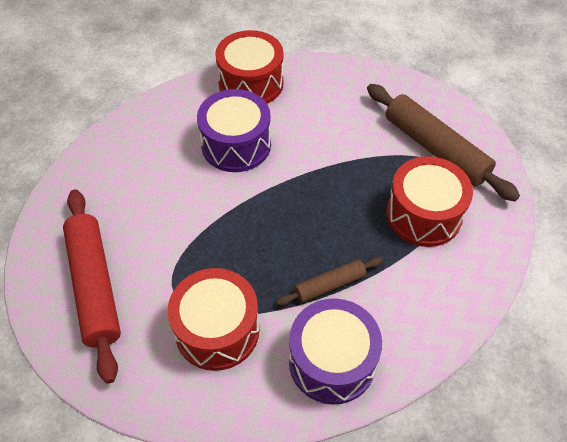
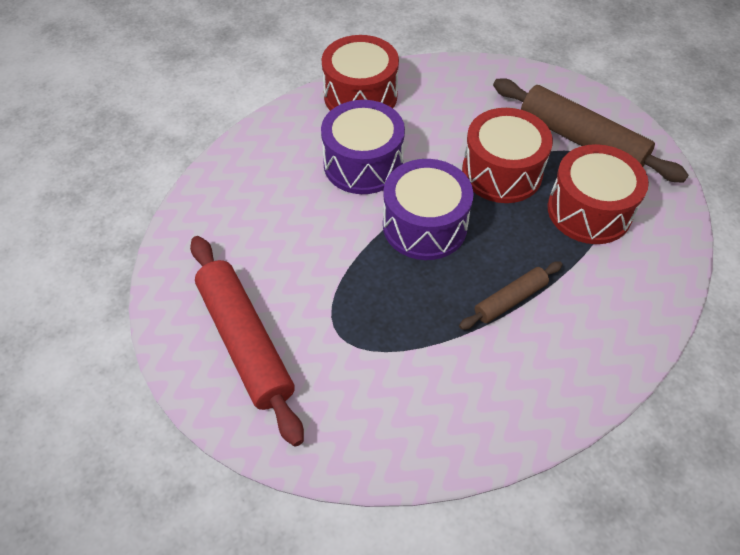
camera: 10 degrees left, 0 degrees up
(217, 330) = (400, 368): red drum -> red drum (502, 172)
(332, 361) = (536, 381): purple drum -> purple drum (424, 225)

